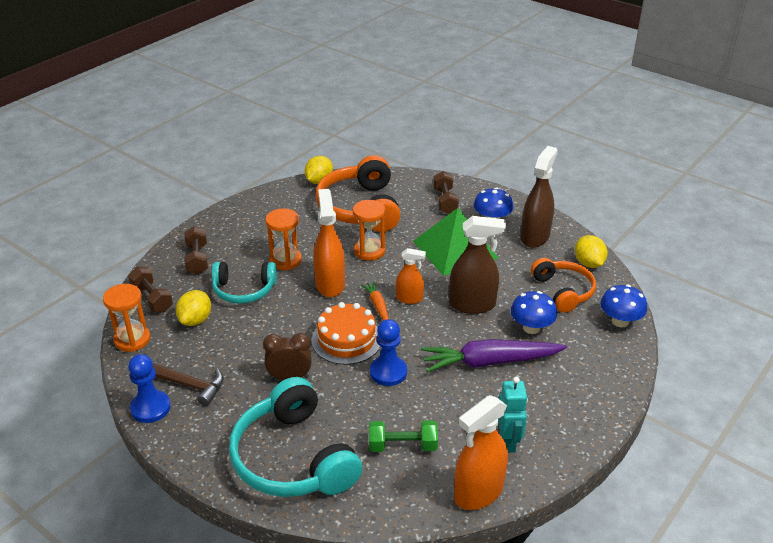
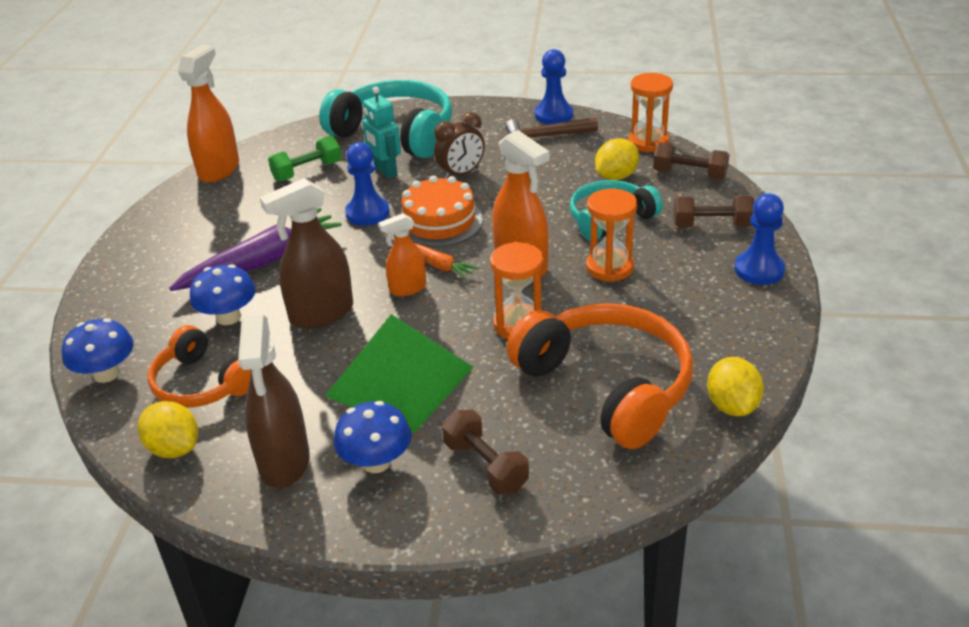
camera: 150 degrees right, 0 degrees up
(195, 320) = (616, 177): yellow lemon -> yellow lemon turned 60 degrees clockwise
(197, 259) = (712, 225): brown dumbbell -> brown dumbbell turned 45 degrees counterclockwise
(216, 226) = (759, 270): none -> blue pawn
(508, 441) = (207, 208): turquoise robot -> turquoise robot (385, 171)

